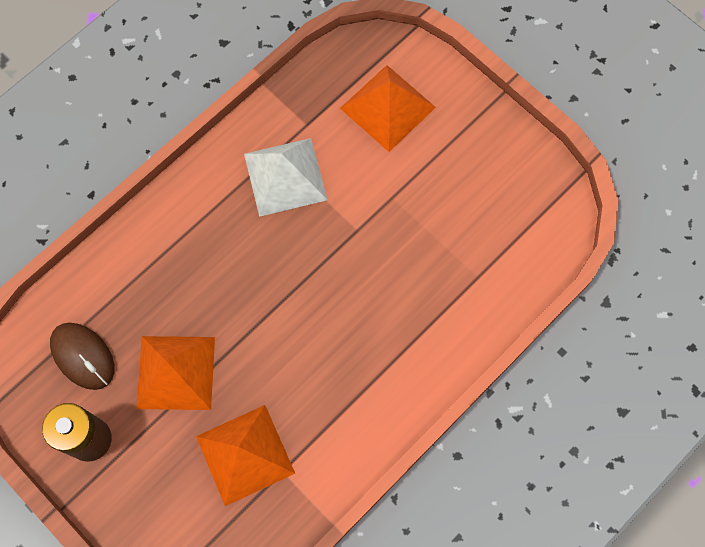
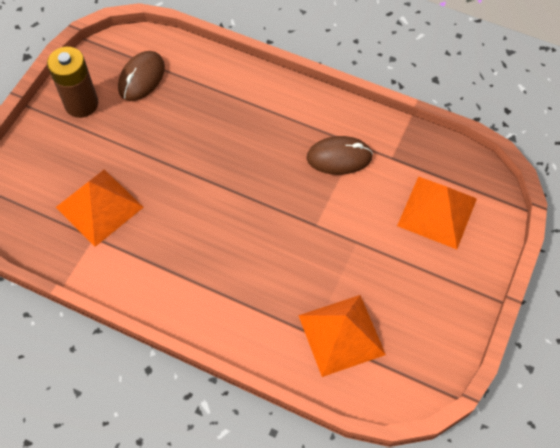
camera: 70 degrees right, 10 degrees down
(176, 372) = (149, 139): orange pyramid -> orange pyramid (341, 334)
(285, 176) = (339, 157): white pyramid -> brown mouse

